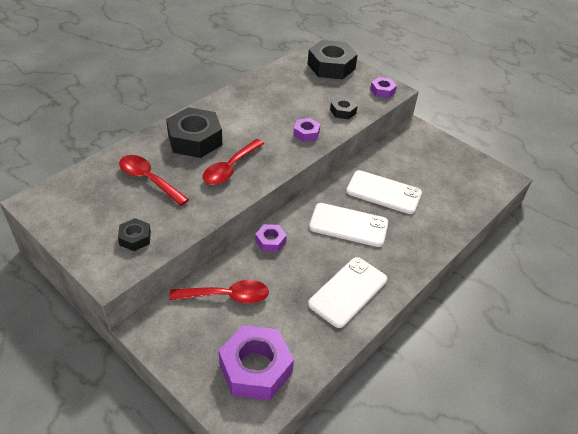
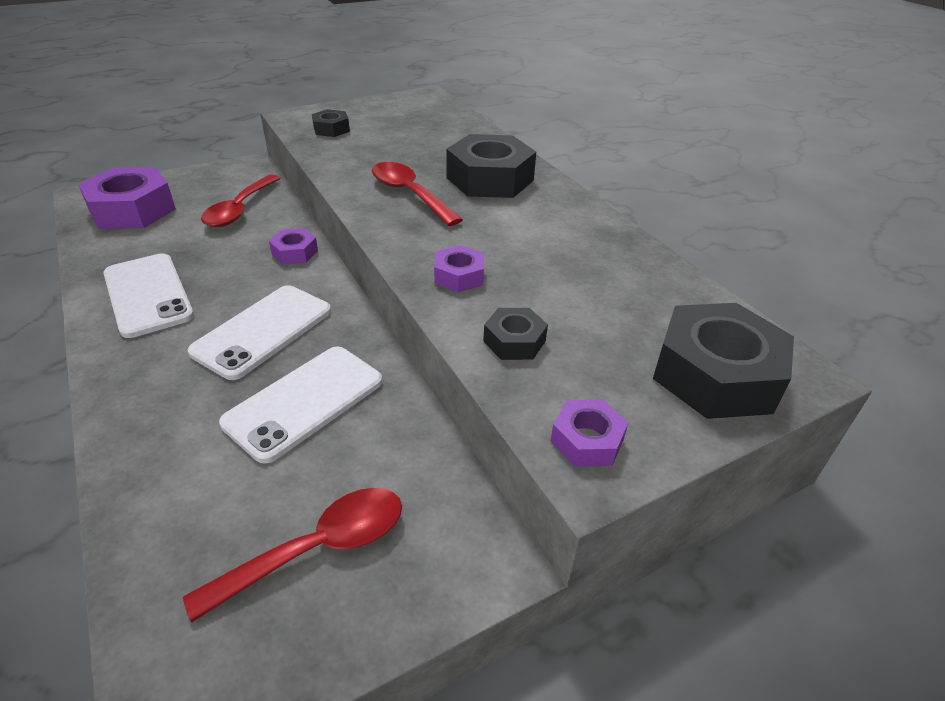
camera: 110 degrees right, 5 degrees down
(149, 180) = (423, 144): red spoon -> red spoon (317, 549)

